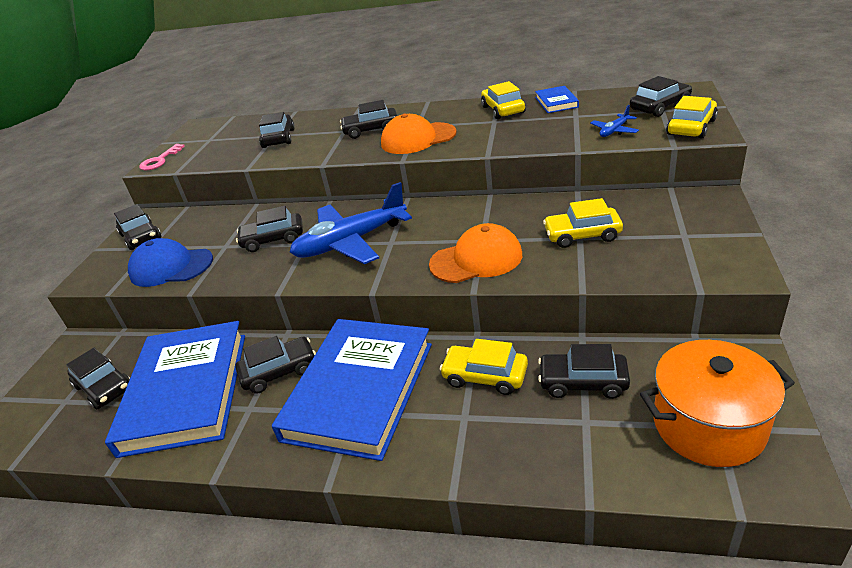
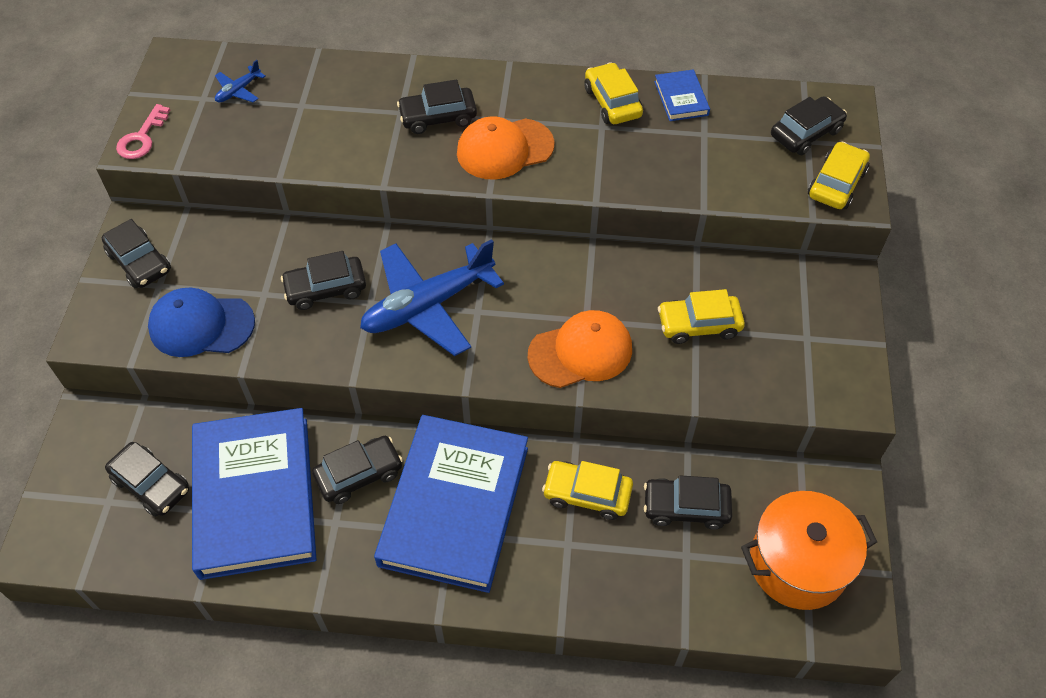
camera: 10 degrees left, 20 degrees up
(278, 138) = (308, 114): black car -> none
(614, 131) = (748, 175): blue plane -> blue plane (238, 91)

